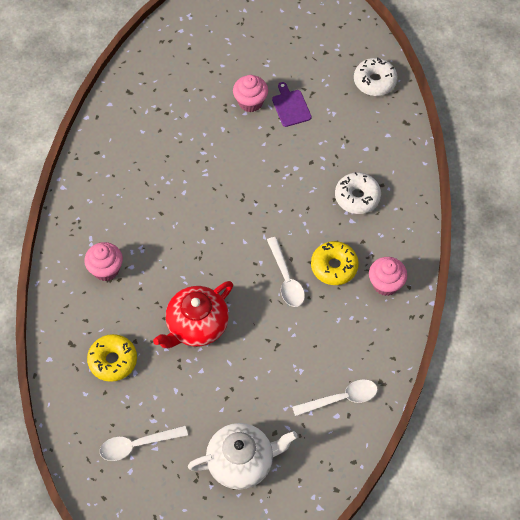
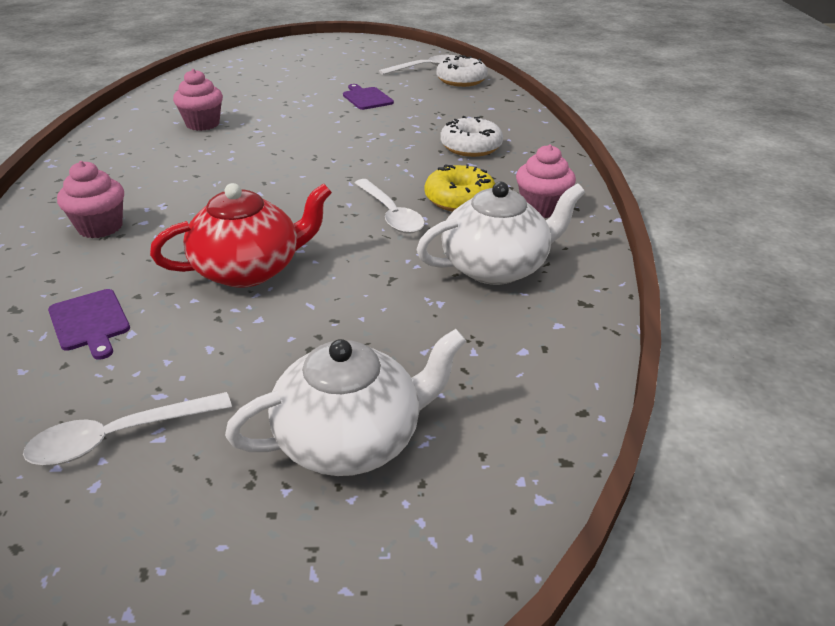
camera: 10 degrees left, 25 degrees down
(113, 361) = (90, 322): yellow donut -> purple cutting board
(196, 325) = (249, 269): red teapot -> red teapot turned 150 degrees counterclockwise
(250, 102) = (316, 98): pink cupcake -> pink cupcake (202, 124)
(340, 343) = (496, 267): none -> white teapot
(341, 398) = (523, 328): white spoon -> white spoon (426, 68)

